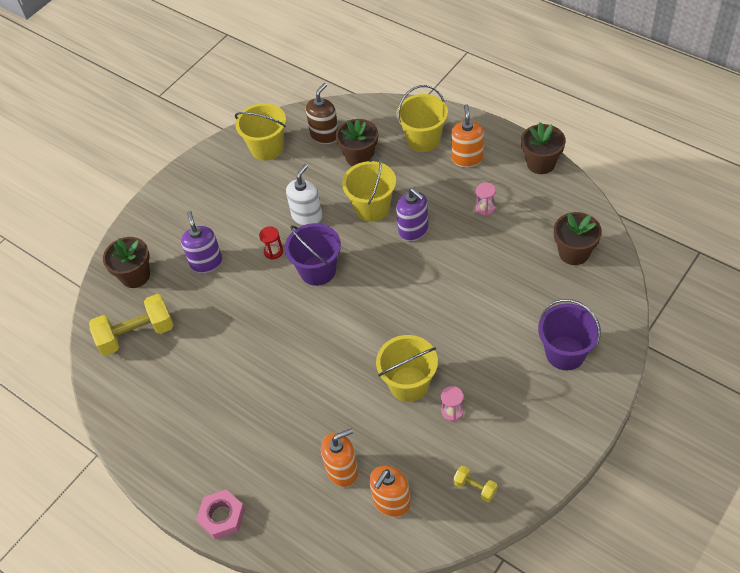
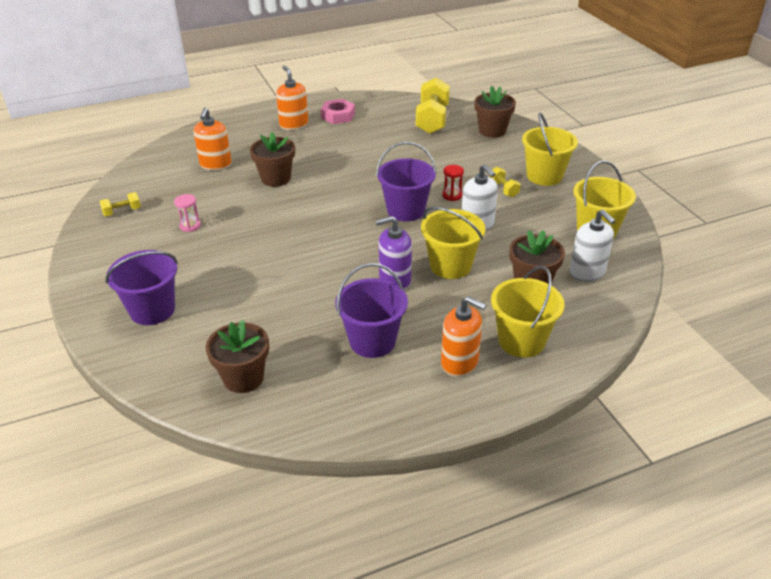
camera: 115 degrees right, 15 degrees down
(206, 262) = (474, 162): purple soap dispenser -> none
(222, 516) = (249, 116): pink nut -> pink nut (338, 116)
(241, 223) = (503, 189): none -> yellow dumbbell
(325, 135) = (587, 272): brown soap dispenser -> white soap dispenser
(391, 502) = (166, 175): orange soap dispenser -> orange soap dispenser (294, 125)
(409, 384) = (240, 215): yellow bucket -> yellow bucket (544, 176)
(485, 208) = (372, 341): pink hourglass -> purple bucket
(541, 163) = (394, 423): brown flower pot -> brown flower pot (276, 178)

